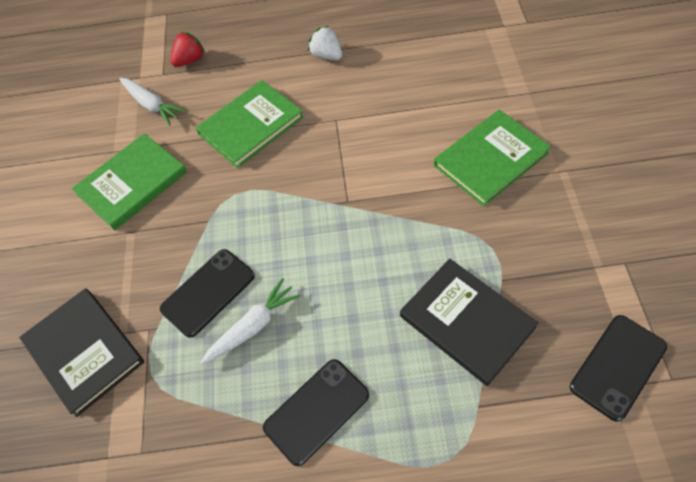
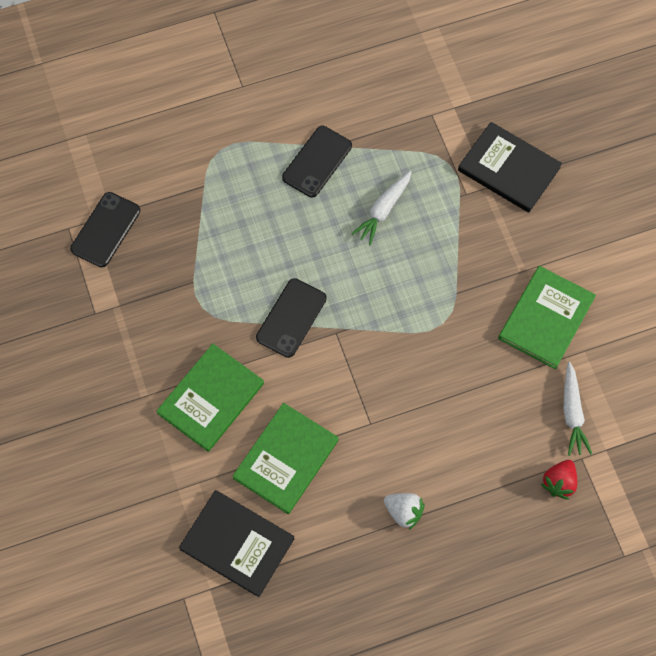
camera: 160 degrees right, 10 degrees up
(152, 105) = (572, 413): white carrot -> white carrot turned 120 degrees counterclockwise
(208, 292) = (430, 230): black phone -> black phone (291, 318)
(251, 126) = (455, 402): green book -> green book (286, 459)
(466, 322) = (218, 243): black book -> black book (237, 544)

